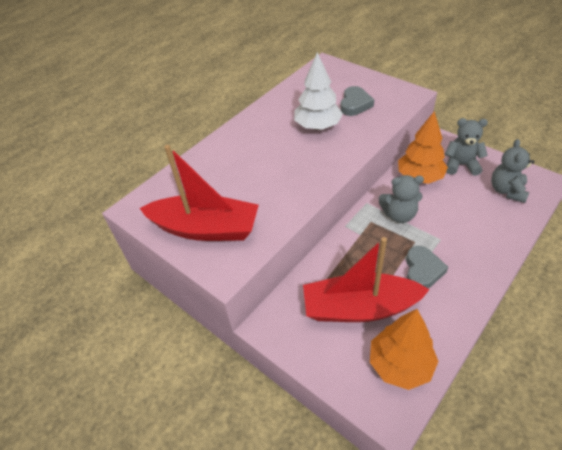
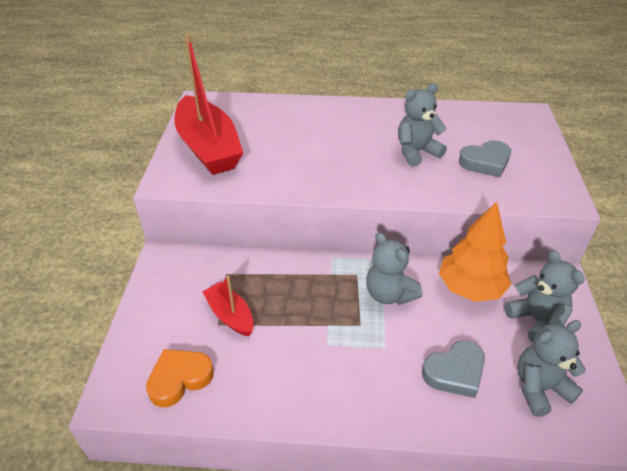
camera: 50 degrees right, 5 degrees down
(318, 126) = (416, 152): white tree -> grey teddy bear
(359, 308) = (230, 315): red boat -> red boat, size x0.50
(400, 364) = (179, 379): orange tree -> orange heart
(422, 270) = (322, 349): grey heart -> grey heart (455, 372)

